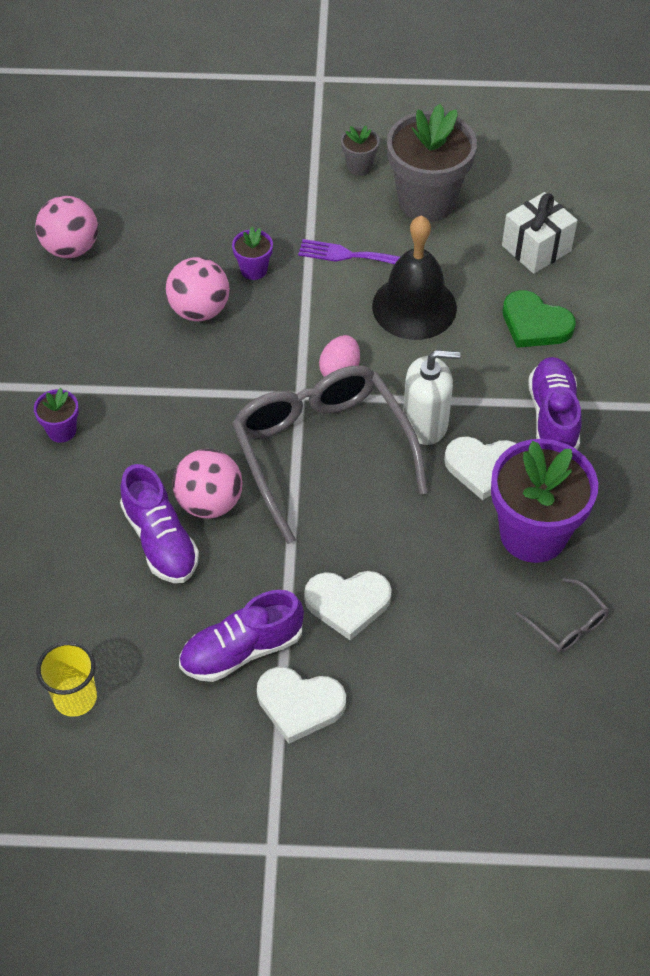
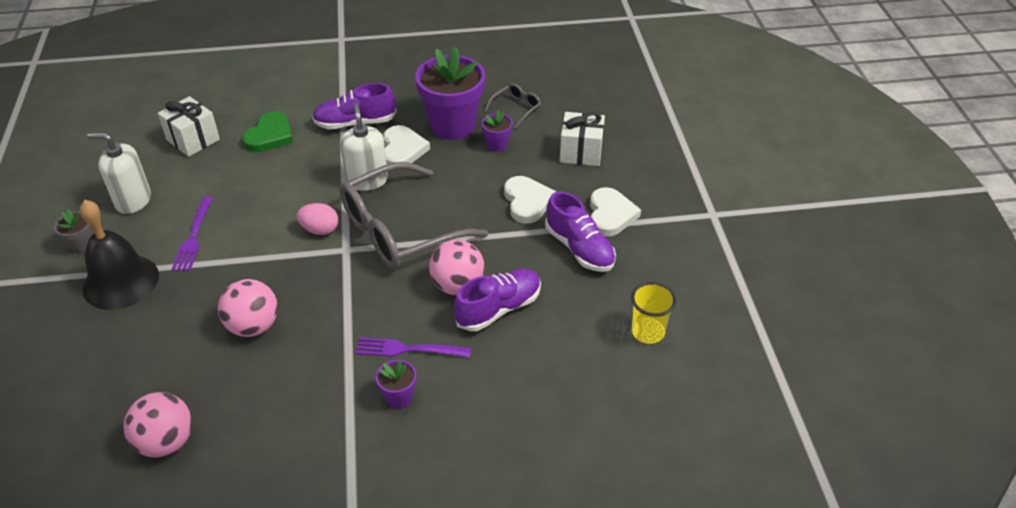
camera: 100 degrees left, 10 degrees down
(125, 444) = (408, 349): none -> purple fork
(254, 269) = (205, 297): purple flower pot -> purple flower pot (497, 145)
(414, 307) = (252, 196): black bell -> black bell (120, 281)
(427, 201) = (133, 200): grey flower pot -> white soap dispenser
(446, 695) = (581, 152): none -> white gift

